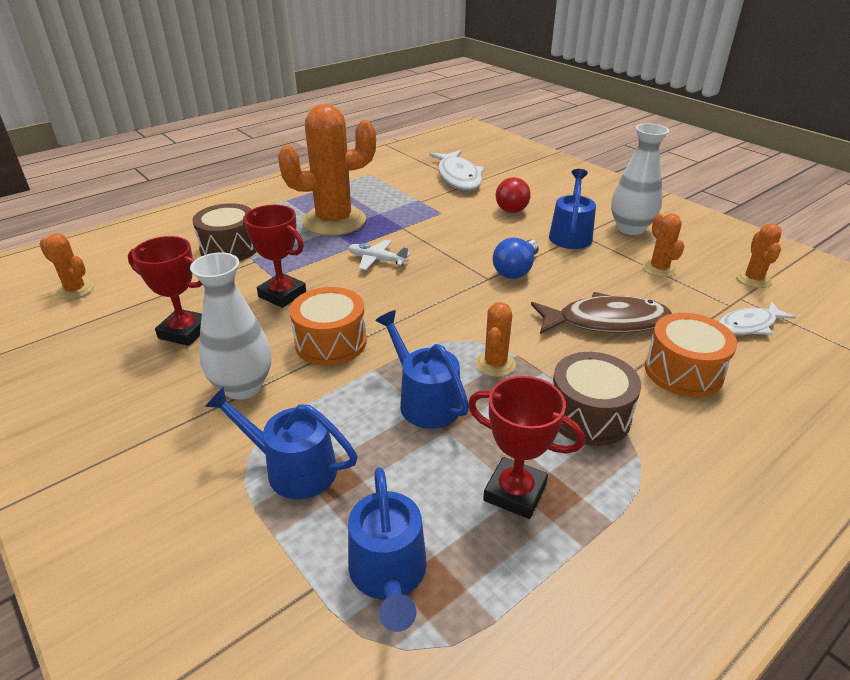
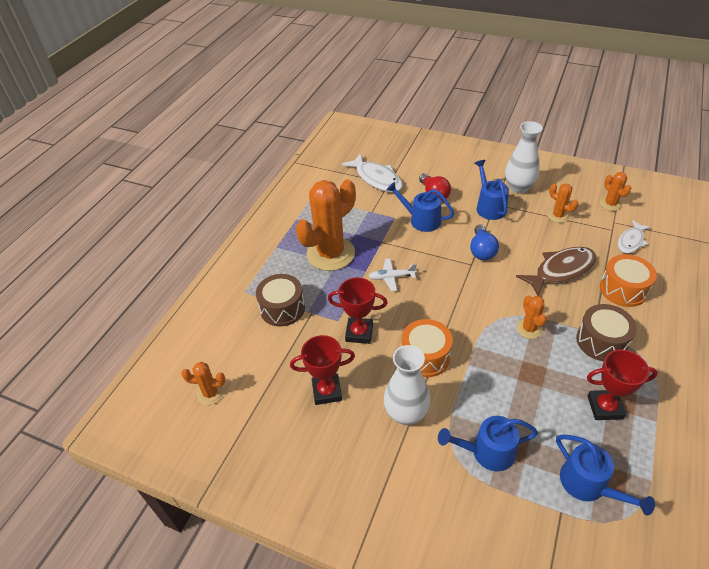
camera: 25 degrees left, 10 degrees up
(425, 401) = (514, 372): blue watering can -> blue watering can (421, 220)

